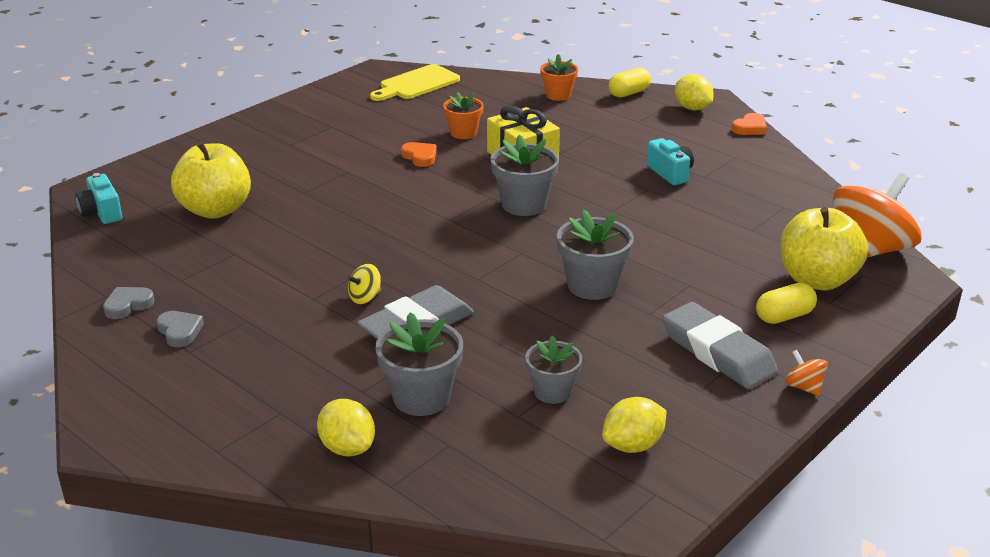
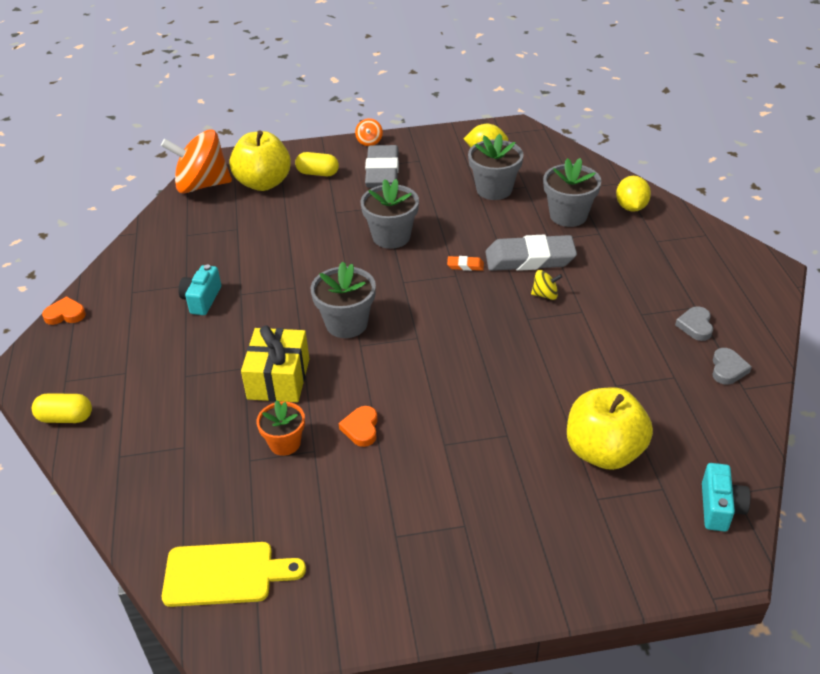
camera: 140 degrees left, 10 degrees up
(128, 305) = (727, 369): grey heart -> grey heart turned 75 degrees counterclockwise
(478, 290) = (465, 266): none -> orange eraser
(552, 392) = (494, 189): grey flower pot -> grey flower pot, size x1.52
(558, 95) = (125, 455): orange flower pot -> none
(692, 108) = (58, 363): yellow lemon -> none

